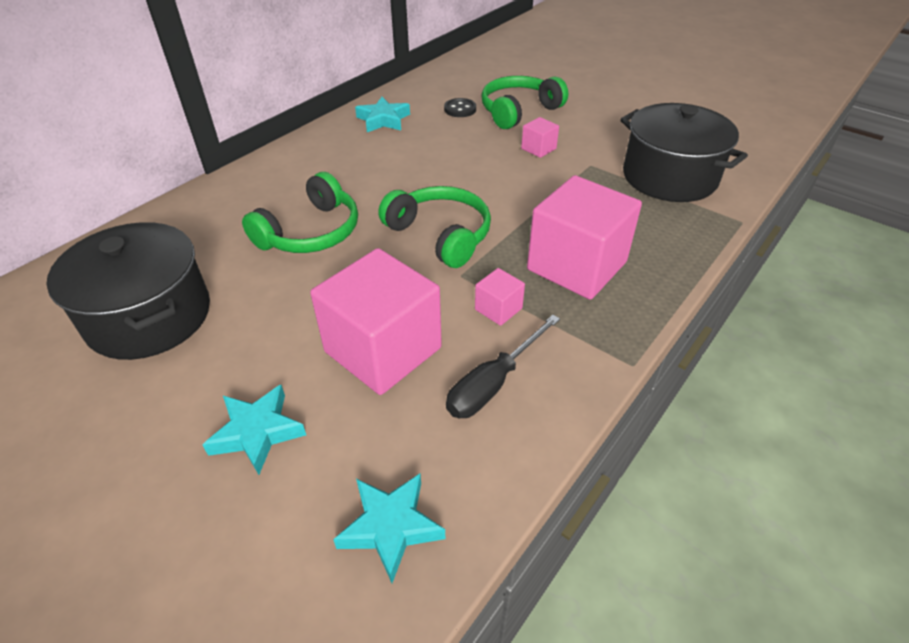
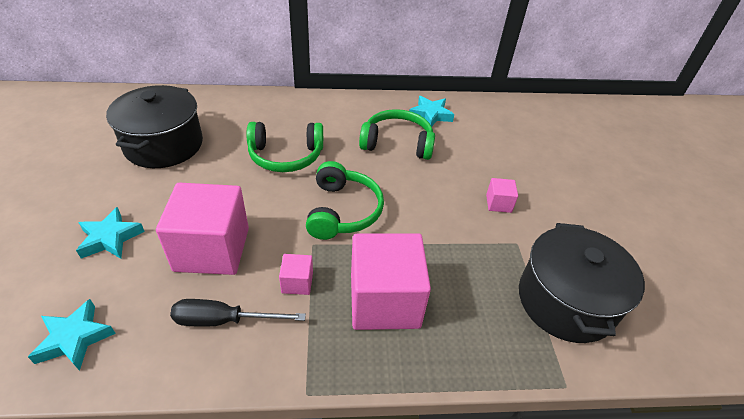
camera: 45 degrees right, 0 degrees up
(460, 109) = (491, 139): black button -> none
(519, 111) = (530, 167): green headphones -> green headphones (397, 143)

